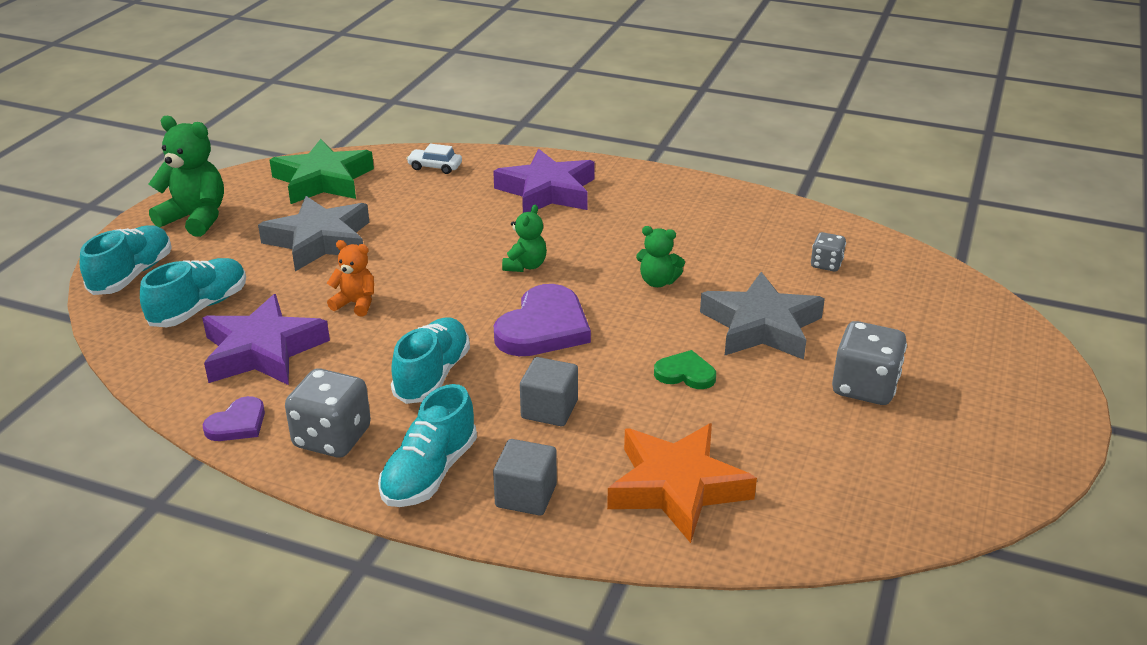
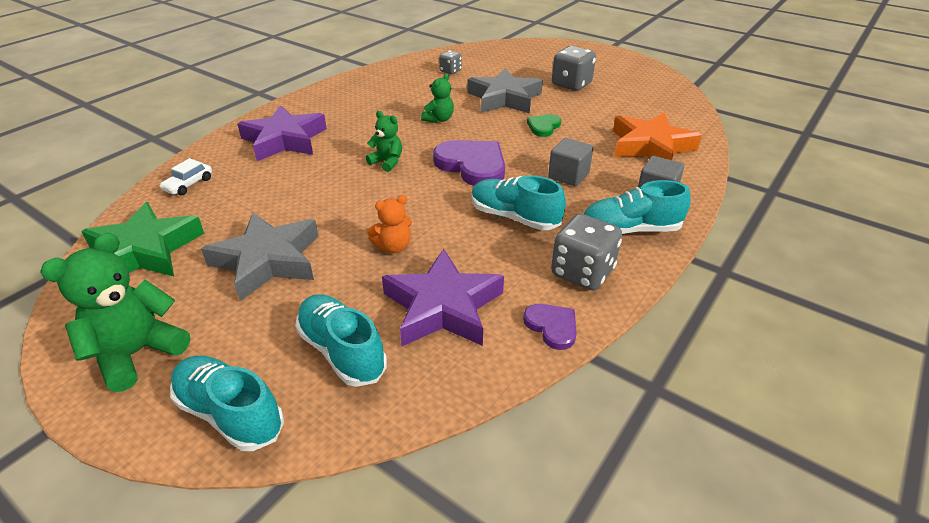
camera: 75 degrees left, 5 degrees up
(355, 304) = (393, 247): orange teddy bear -> orange teddy bear turned 150 degrees counterclockwise
(429, 473) = (630, 230): turquoise shoe -> turquoise shoe turned 135 degrees clockwise

